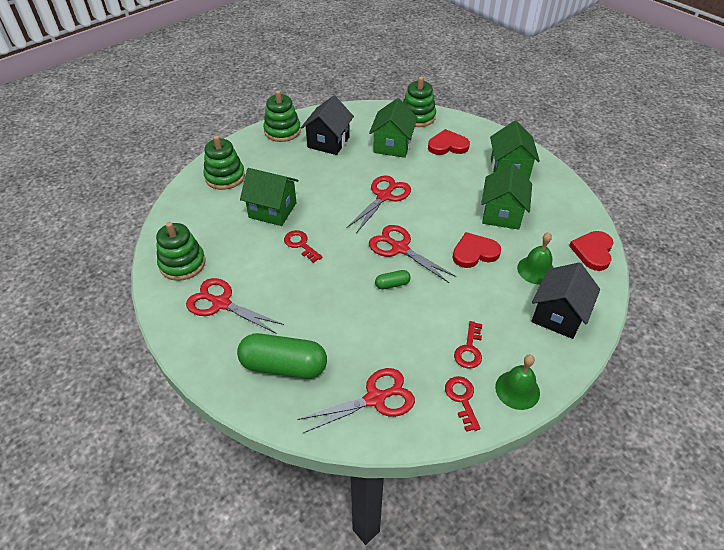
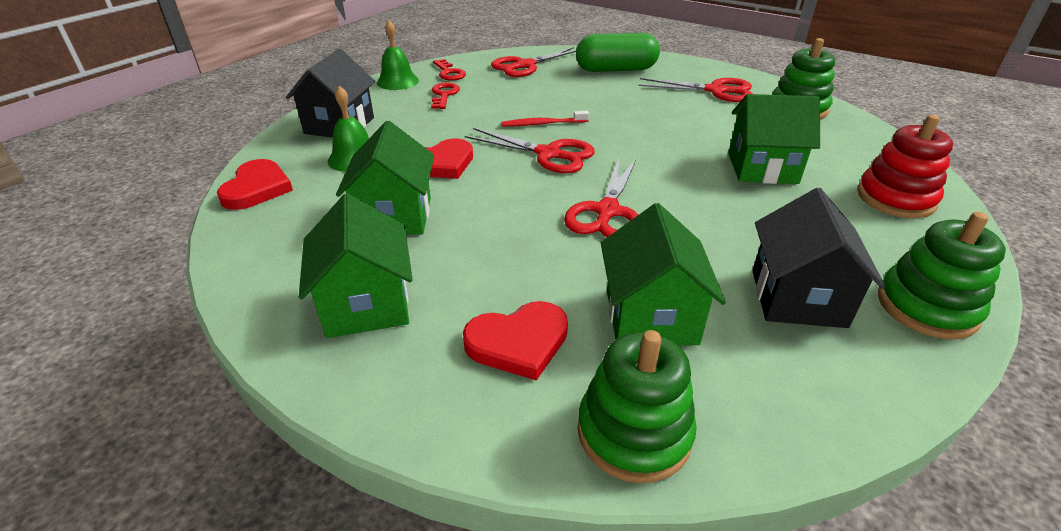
camera: 165 degrees right, 10 degrees down
(225, 177) = (895, 198): green stacking toy -> red stacking toy
(300, 244) = (682, 140): red key -> none
(392, 284) = (542, 124): green capsule -> red toothbrush

